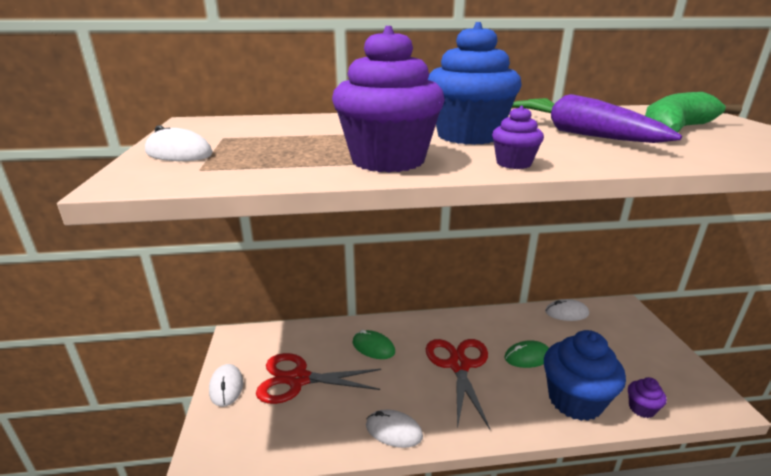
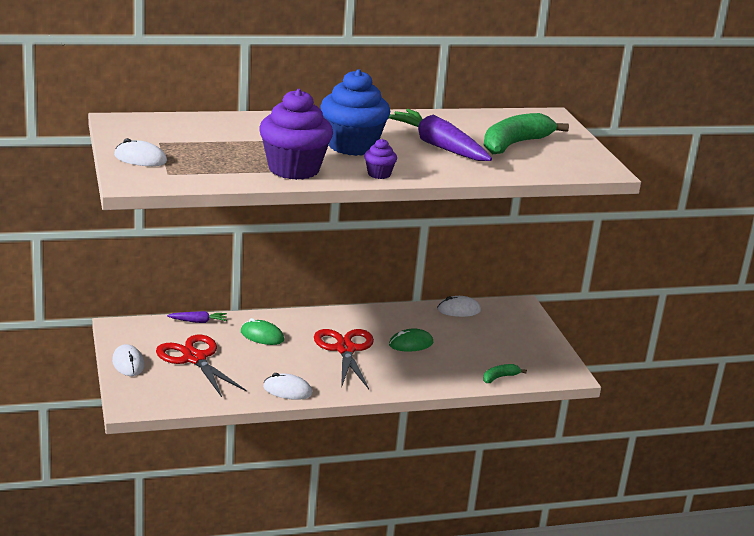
camera: 10 degrees left, 0 degrees up
(298, 379) = (194, 358): red scissors -> red scissors turned 60 degrees clockwise
(314, 329) = (198, 321): none -> purple carrot
(575, 400) = (445, 372): blue cupcake -> none
(641, 408) = (500, 377): purple cupcake -> green banana

